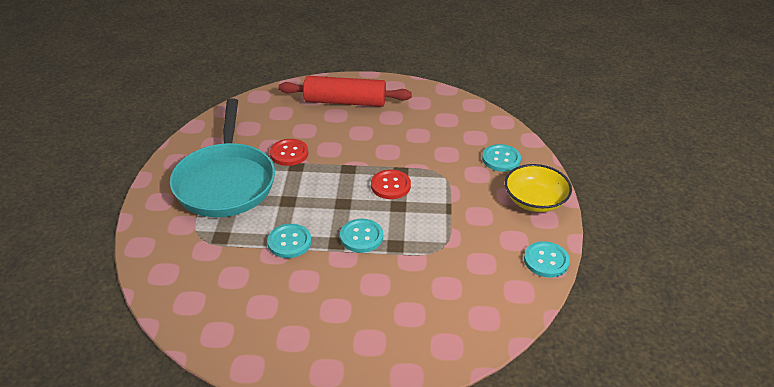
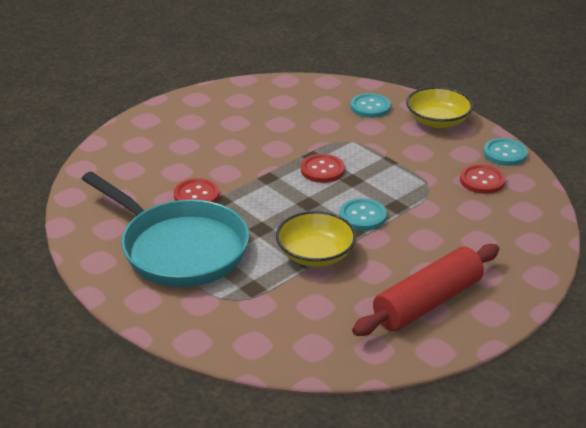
camera: 45 degrees left, 5 degrees down
(289, 242) = (315, 254): turquoise button -> yellow bowl
(345, 101) = (174, 131): red rolling pin -> red rolling pin (427, 302)
(490, 270) = (482, 181): none -> red button

